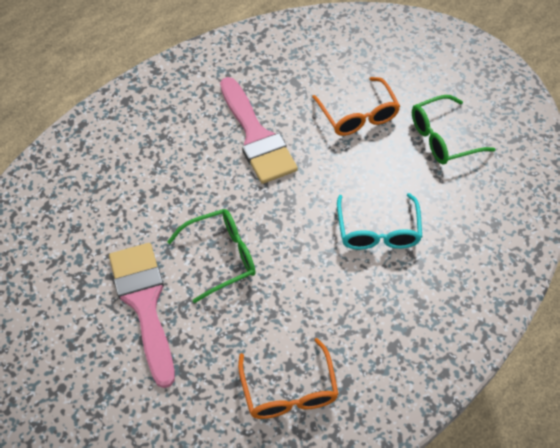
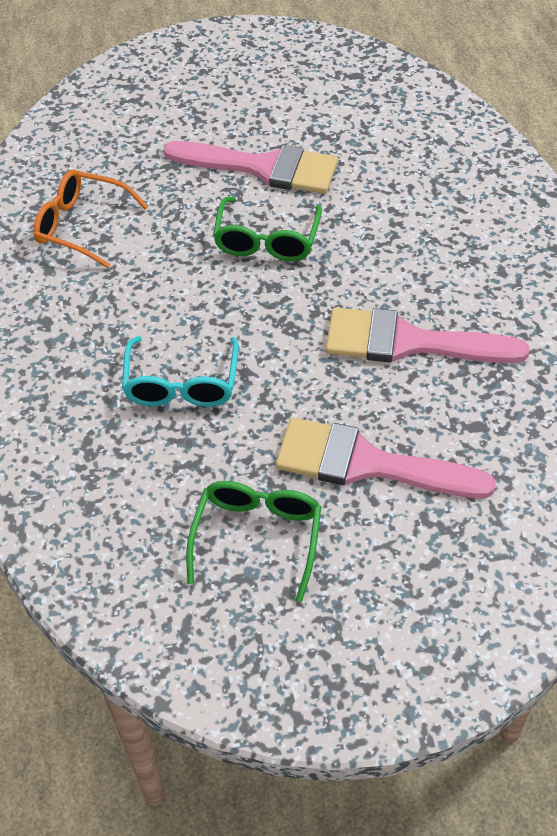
camera: 125 degrees right, 5 degrees down
(358, 116) = (367, 464): orange glasses -> pink brush
(378, 231) = (181, 385): turquoise glasses -> turquoise glasses turned 120 degrees counterclockwise

